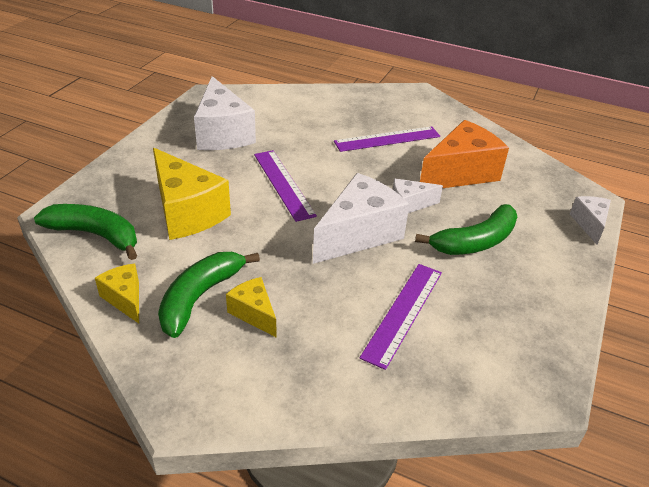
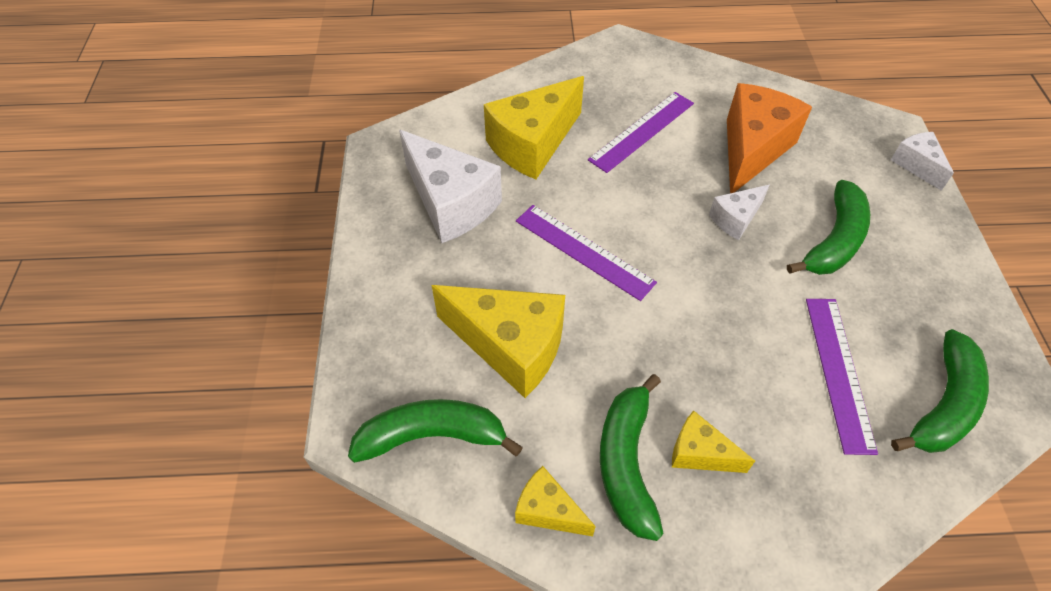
camera: 25 degrees left, 15 degrees up
(304, 122) = (532, 144): none -> yellow cheese
(359, 234) = (718, 286): white cheese -> none
(470, 365) = (943, 404): none -> green banana

